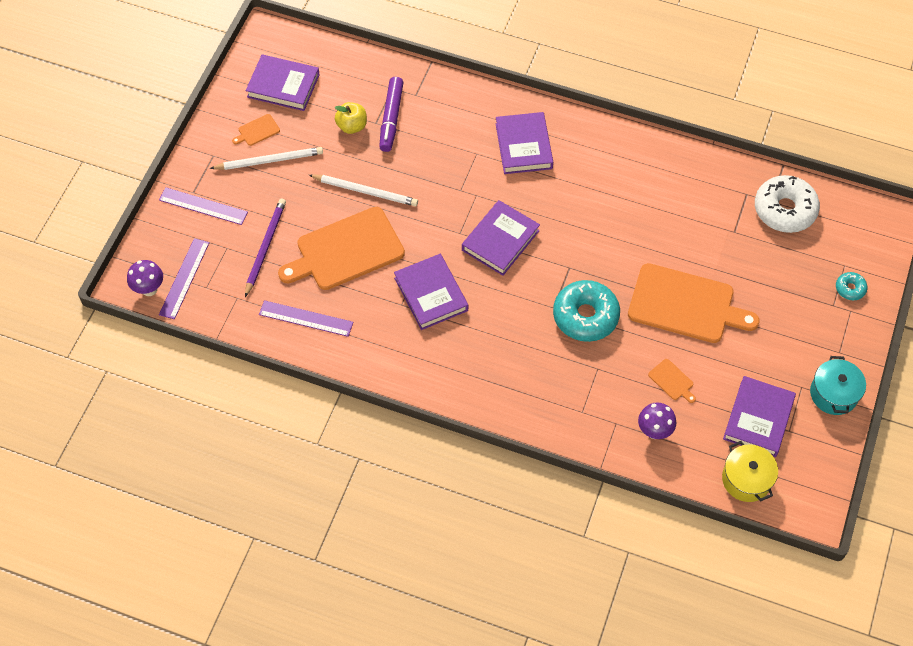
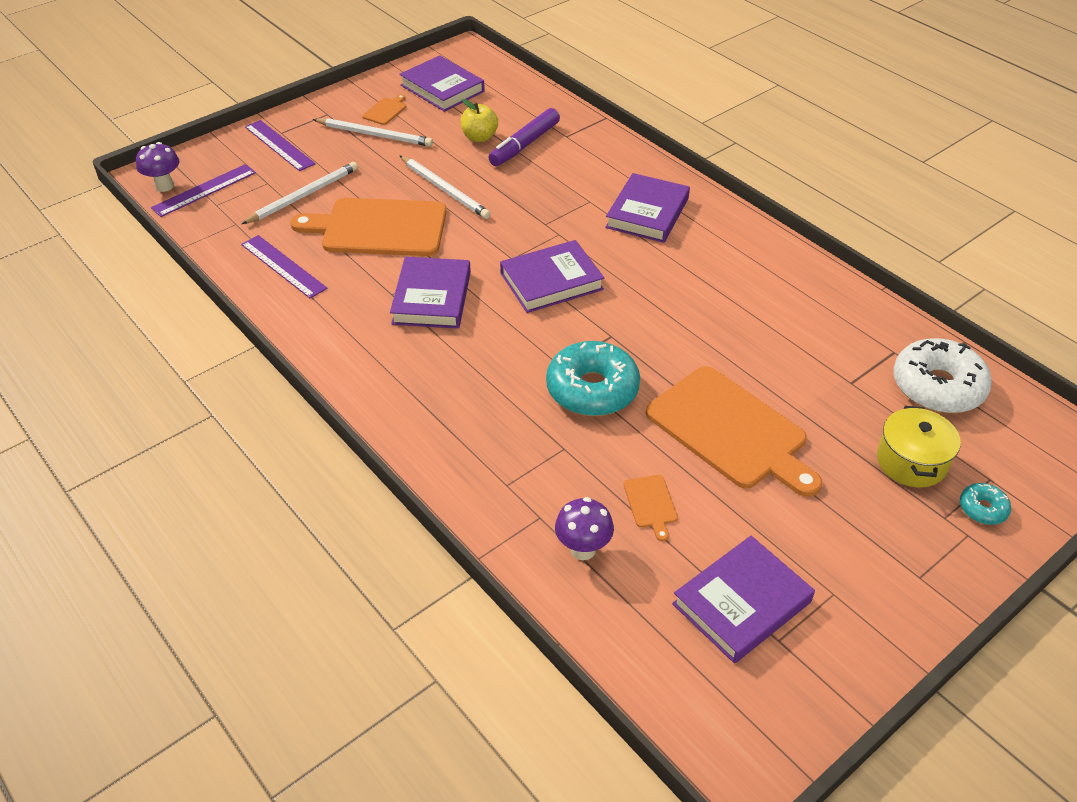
camera: 30 degrees right, 15 degrees down
(257, 131) = (386, 110): orange cutting board -> orange cutting board turned 120 degrees clockwise
(265, 247) = (303, 195): purple pencil -> white pencil
(746, 479) = (670, 671): yellow pot -> yellow pot (911, 461)
(833, 394) = (878, 625): turquoise pot -> none

